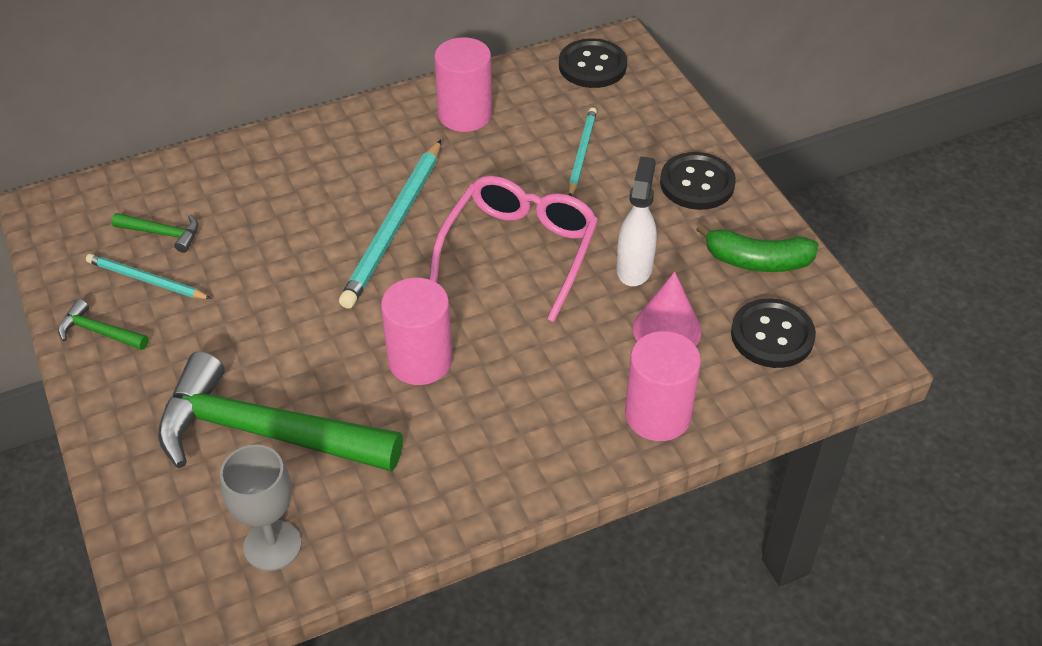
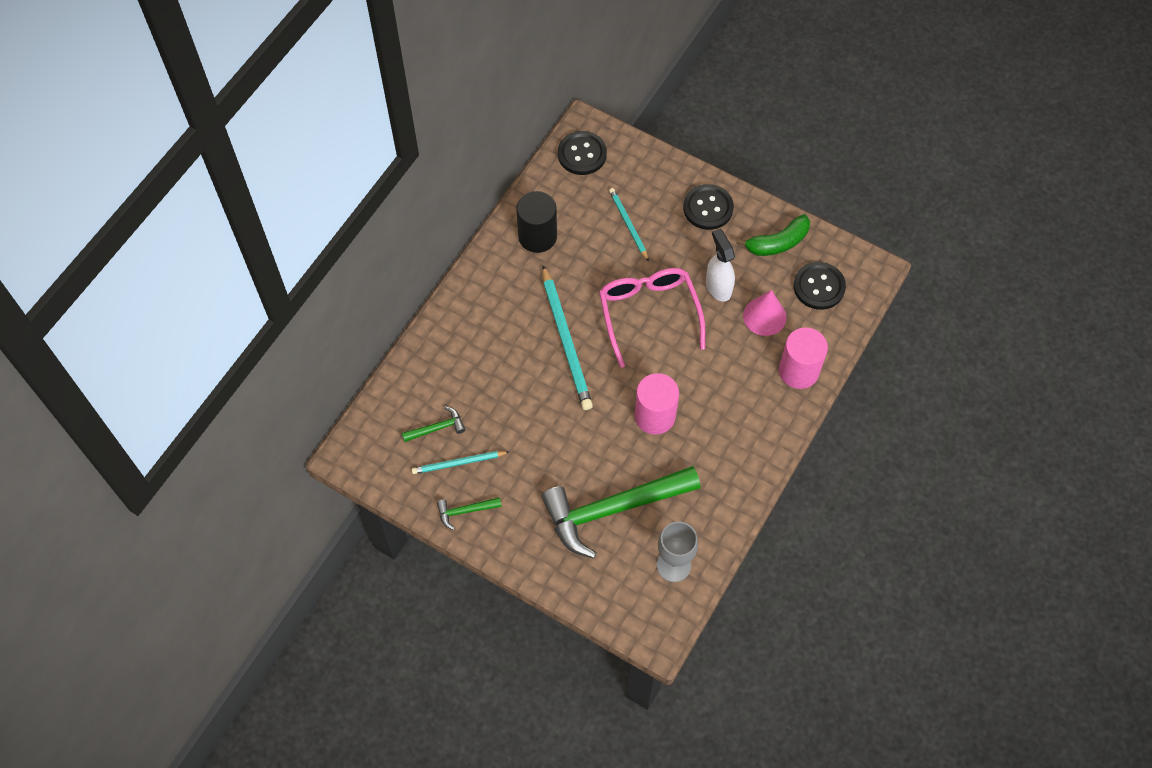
camera: 35 degrees left, 15 degrees up
(465, 114) = (537, 236): pink cylinder -> black cylinder

